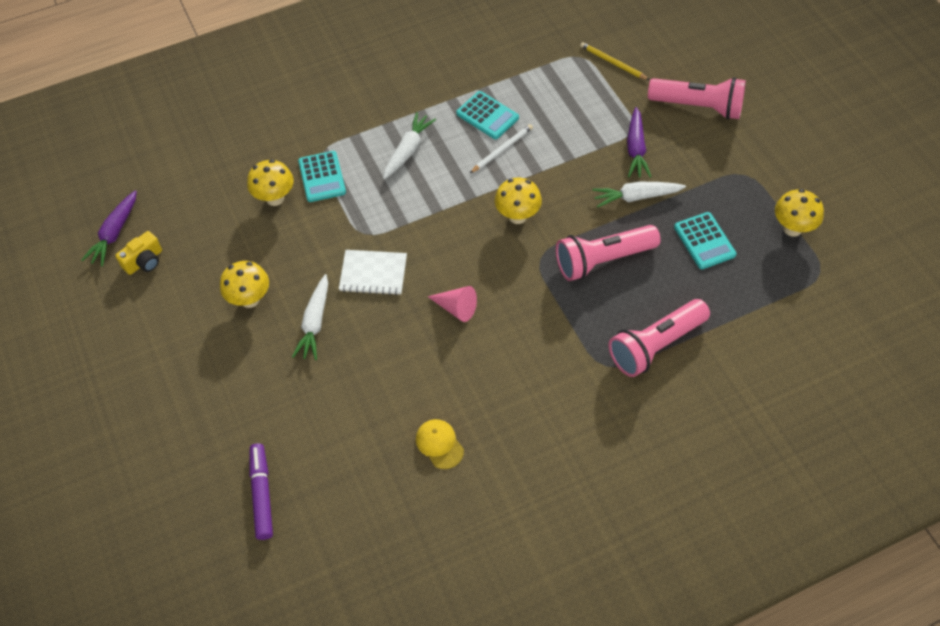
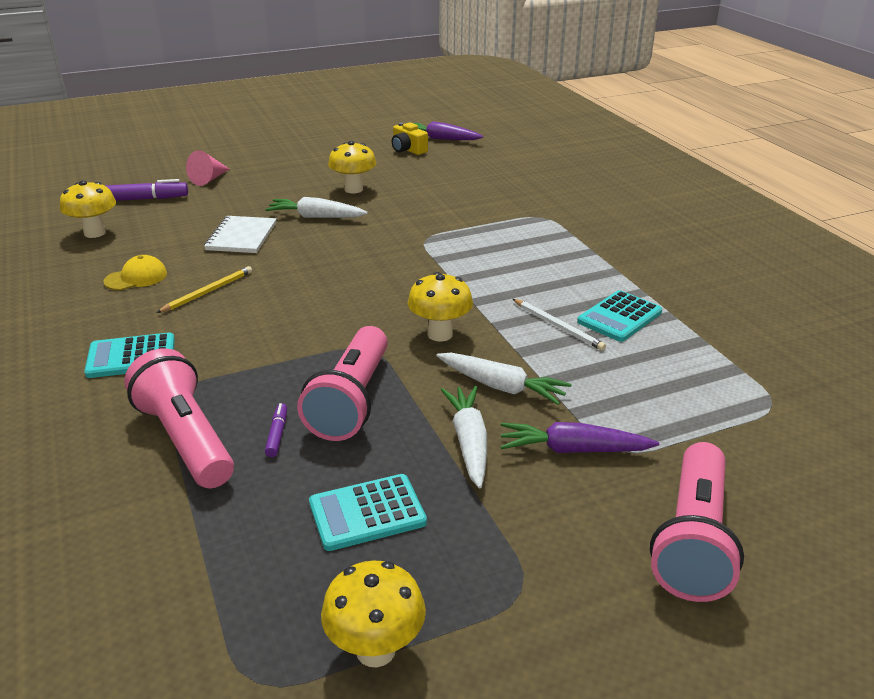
camera: 90 degrees right, 25 degrees down
(275, 198) = (477, 196): yellow mushroom -> yellow mushroom (95, 233)
(322, 177) = (506, 217): turquoise calculator -> turquoise calculator (131, 357)
(373, 273) = (369, 244): white notebook -> white notebook (242, 236)
(408, 150) = (550, 263): white carrot -> white carrot (502, 387)
(456, 308) = (307, 290): pink cone -> pink cone (209, 179)
(603, 260) = (351, 401): pink flashlight -> pink flashlight turned 150 degrees counterclockwise
(612, 63) = (772, 438): yellow pencil -> yellow pencil (208, 292)
(643, 295) = (277, 434): none -> purple marker

